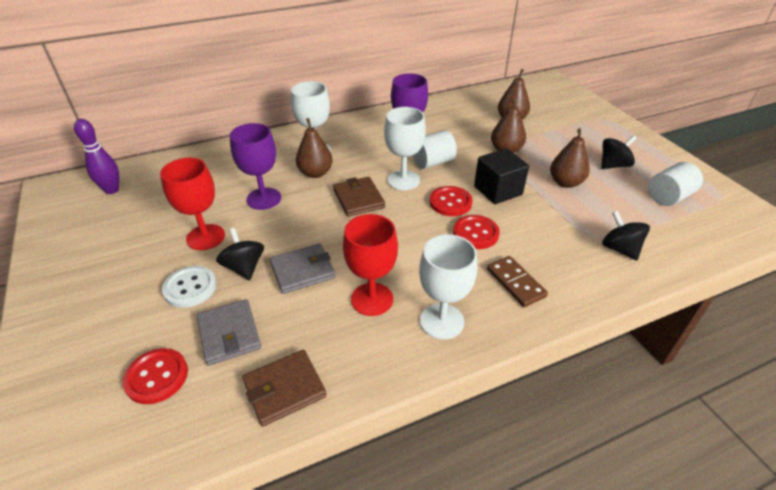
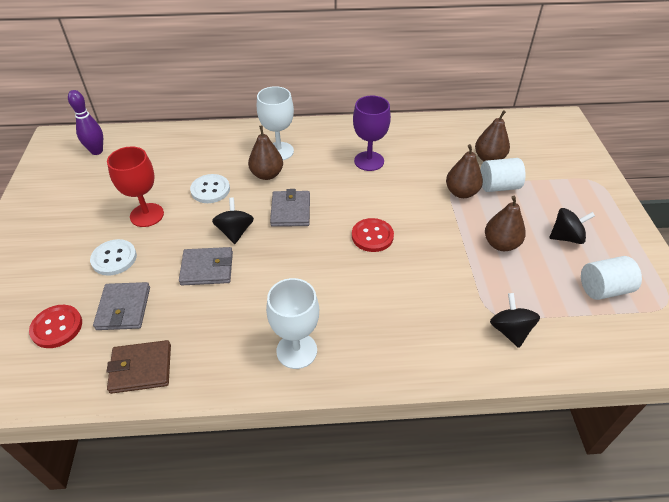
camera: 20 degrees right, 5 degrees up
(244, 267) = (163, 252): black spinning top -> black spinning top (235, 232)
(264, 199) = (210, 190): purple goblet -> white button
(358, 199) = (290, 211): brown wallet -> grey wallet
(372, 299) = (249, 312): red goblet -> none
(403, 180) = (342, 201): white goblet -> none
(432, 162) = (380, 189): white cylinder -> white cylinder (498, 186)
(475, 233) = (377, 274): red button -> none
(498, 190) = (426, 235): black cube -> none
(515, 283) = (384, 335): brown domino -> none

